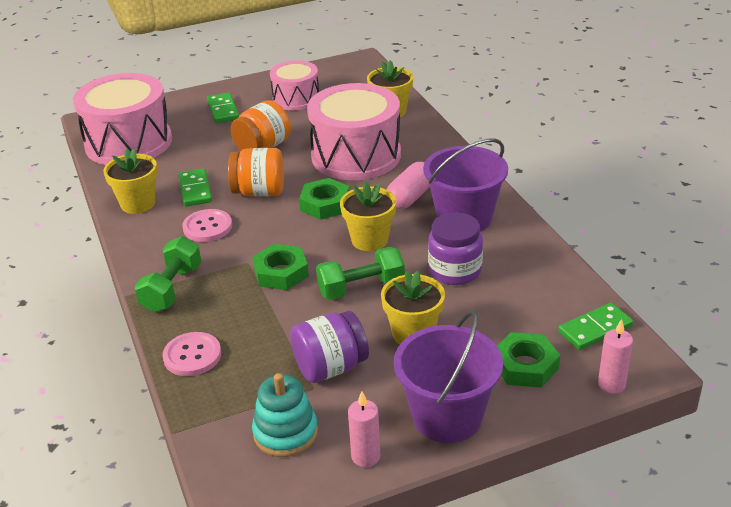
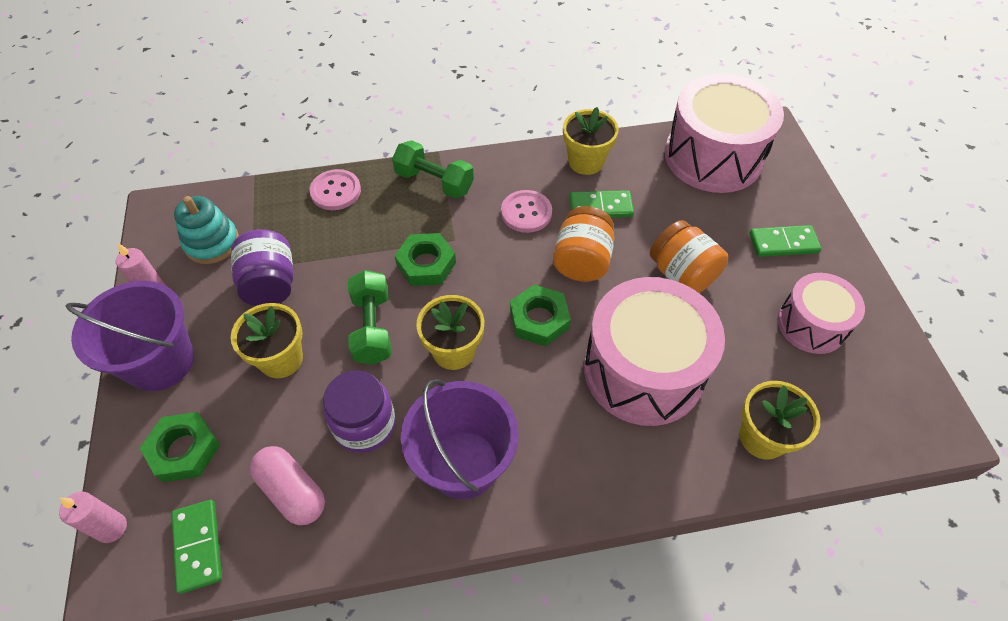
camera: 100 degrees right, 20 degrees up
(410, 197) = (529, 412): pink capsule -> pink capsule (292, 491)

